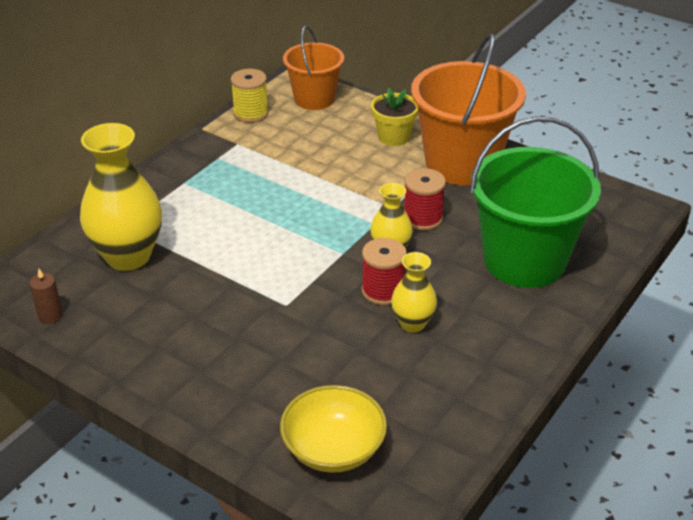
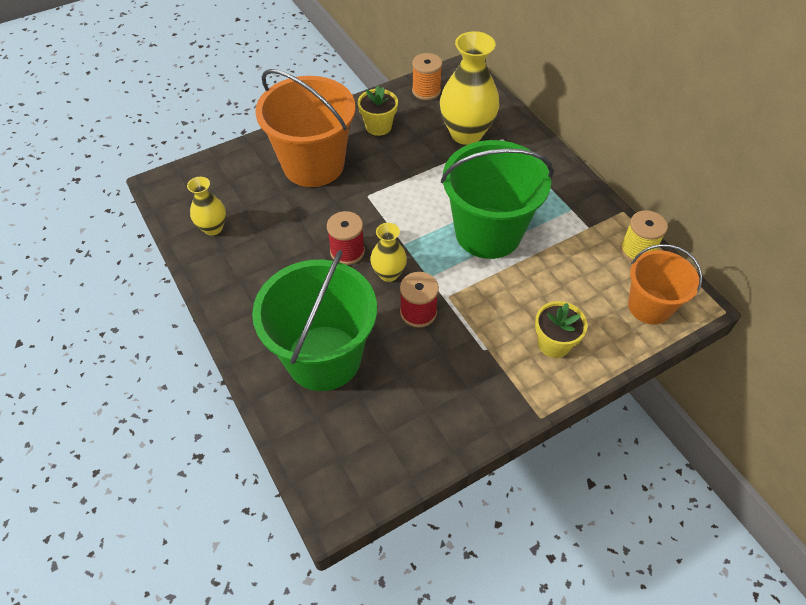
camera: 115 degrees right, 15 degrees up
(50, 316) = (426, 91): brown candle -> orange spool
(150, 337) = (378, 126): none -> yellow flower pot
(286, 201) = (488, 233): none -> green bucket
(333, 449) = (231, 177): yellow bowl -> none
(412, 323) = (303, 254): yellow vase -> yellow vase (213, 228)
(462, 164) = (484, 379): orange bucket -> orange bucket (313, 164)

